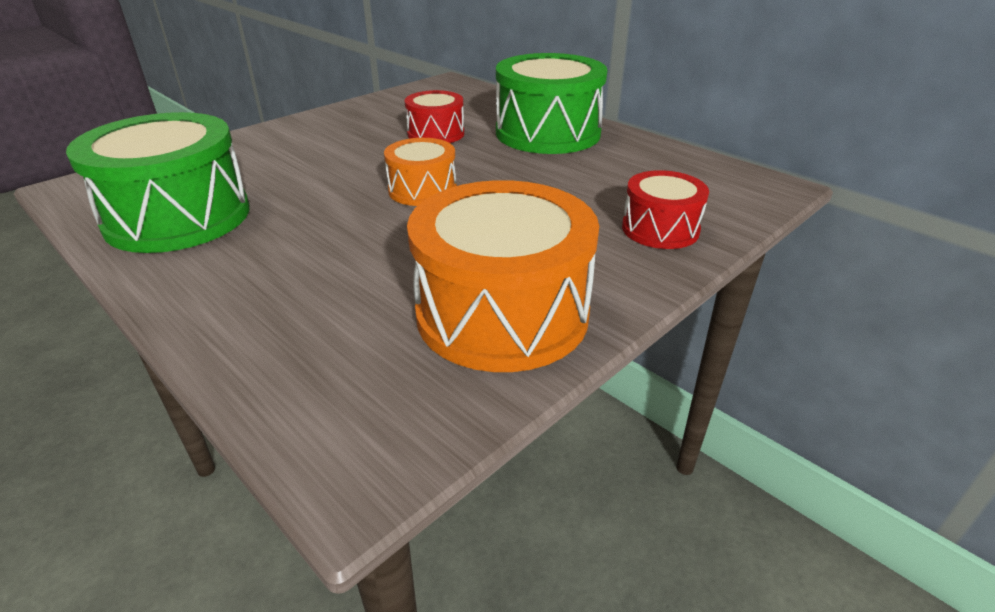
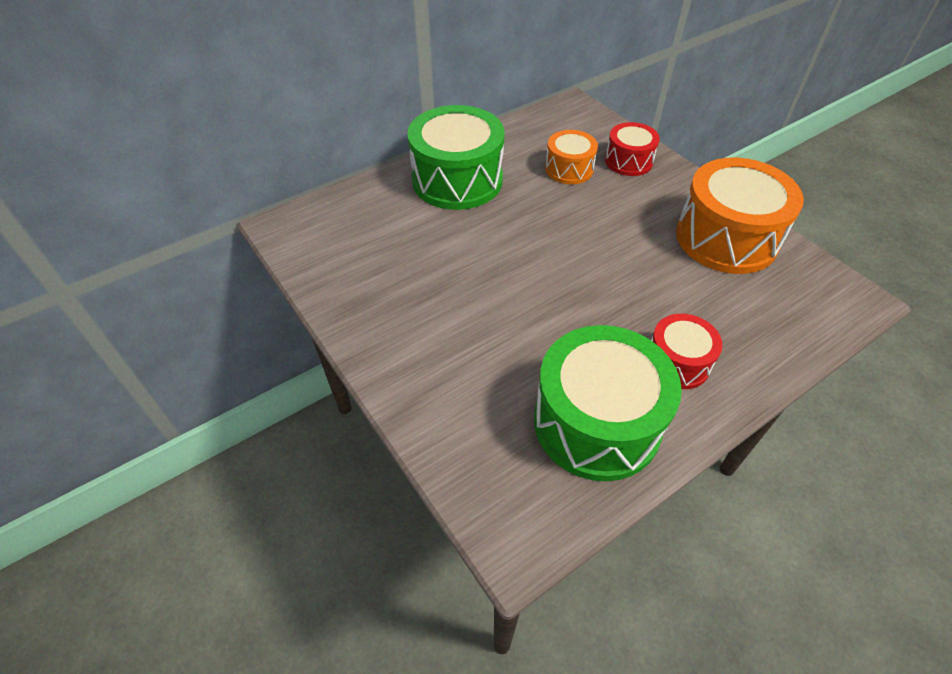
camera: 80 degrees left, 15 degrees up
(422, 190) = (559, 261): orange drum -> orange drum (569, 169)
(436, 134) = (438, 246): red drum -> red drum (677, 362)

